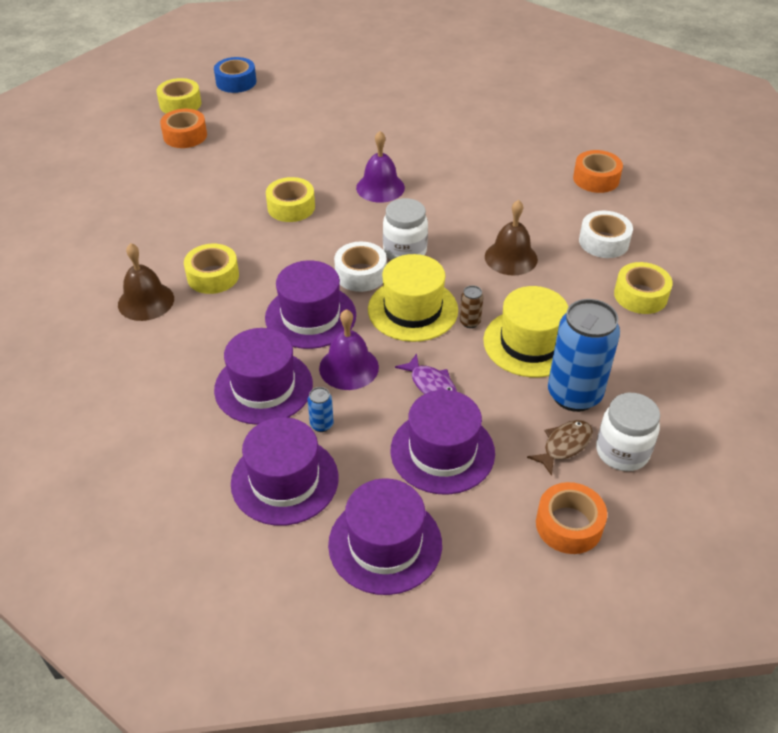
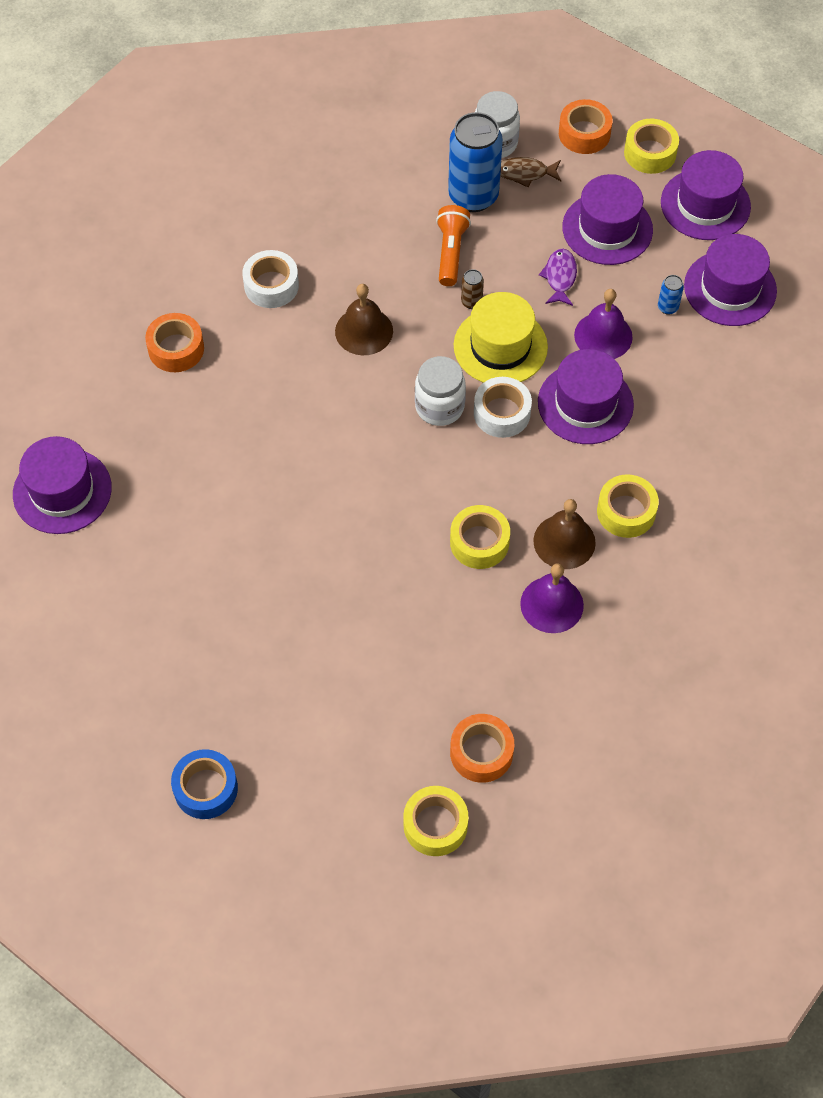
camera: 135 degrees left, 15 degrees up
(146, 301) = (705, 528): brown bell -> brown bell (564, 541)
(236, 82) = (333, 816): blue tape -> blue tape (206, 788)
(263, 387) = (681, 368): purple hat -> purple hat (62, 491)
(380, 187) = (372, 499): purple bell -> purple bell (552, 604)
(530, 343) = (451, 252): yellow hat -> orange flashlight
(640, 295) = (318, 223): yellow tape -> yellow tape (650, 153)

